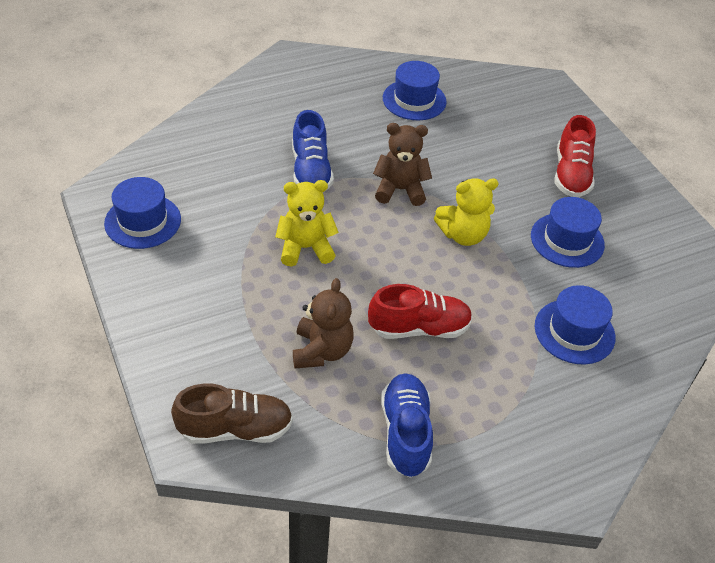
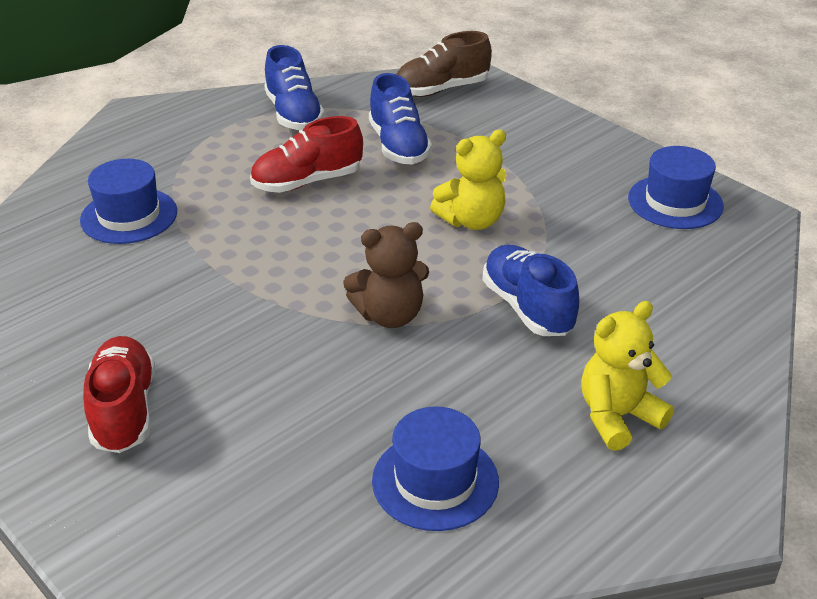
camera: 165 degrees right, 10 degrees down
(322, 351) = (398, 146): brown teddy bear -> blue shoe
(463, 235) = (282, 280): yellow teddy bear -> yellow teddy bear (617, 417)
(567, 240) = (134, 309): blue hat -> none

